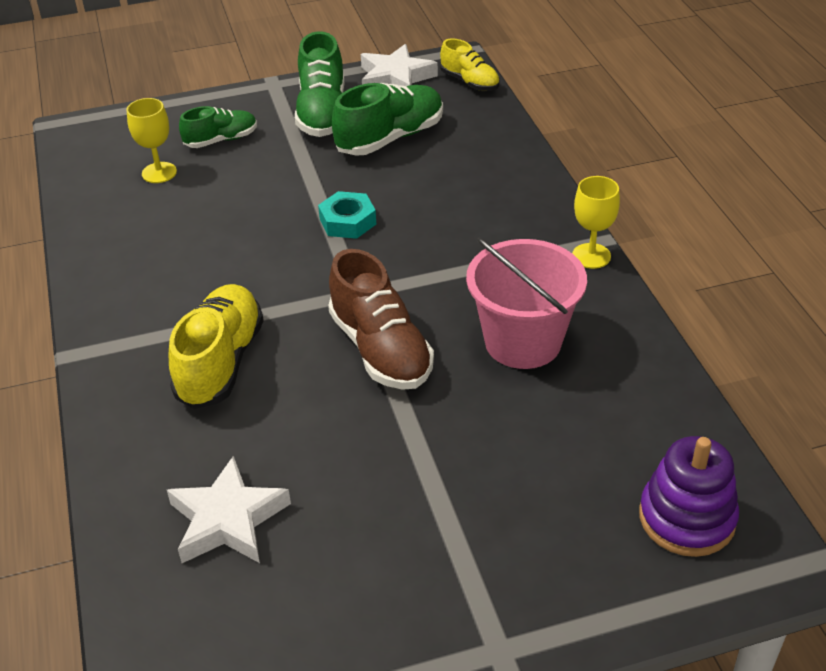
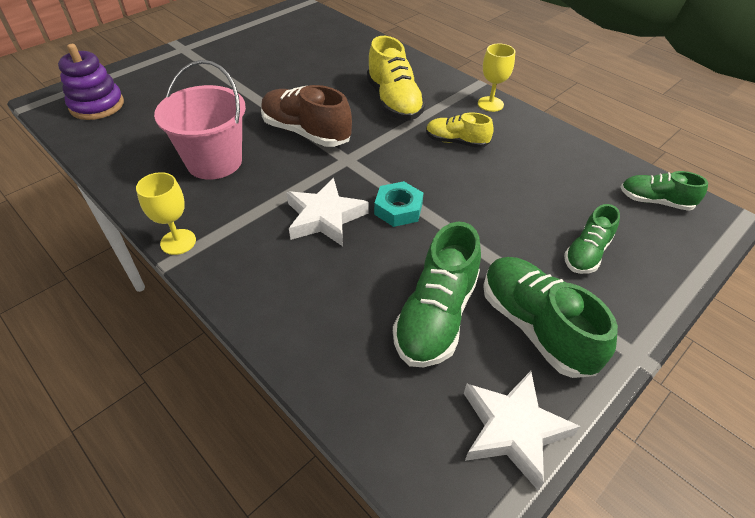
camera: 150 degrees right, 5 degrees up
(99, 156) = (655, 201): none -> green shoe
(159, 173) = (590, 203): yellow goblet -> yellow goblet (490, 104)
(228, 519) = (327, 53): white star -> white star (325, 217)
(470, 82) = (413, 464): yellow shoe -> yellow shoe (456, 142)

